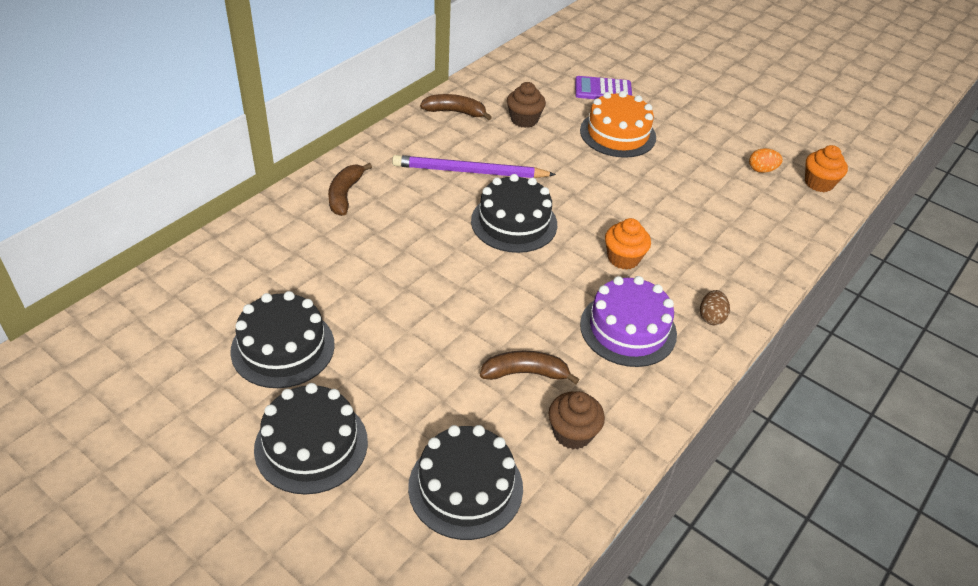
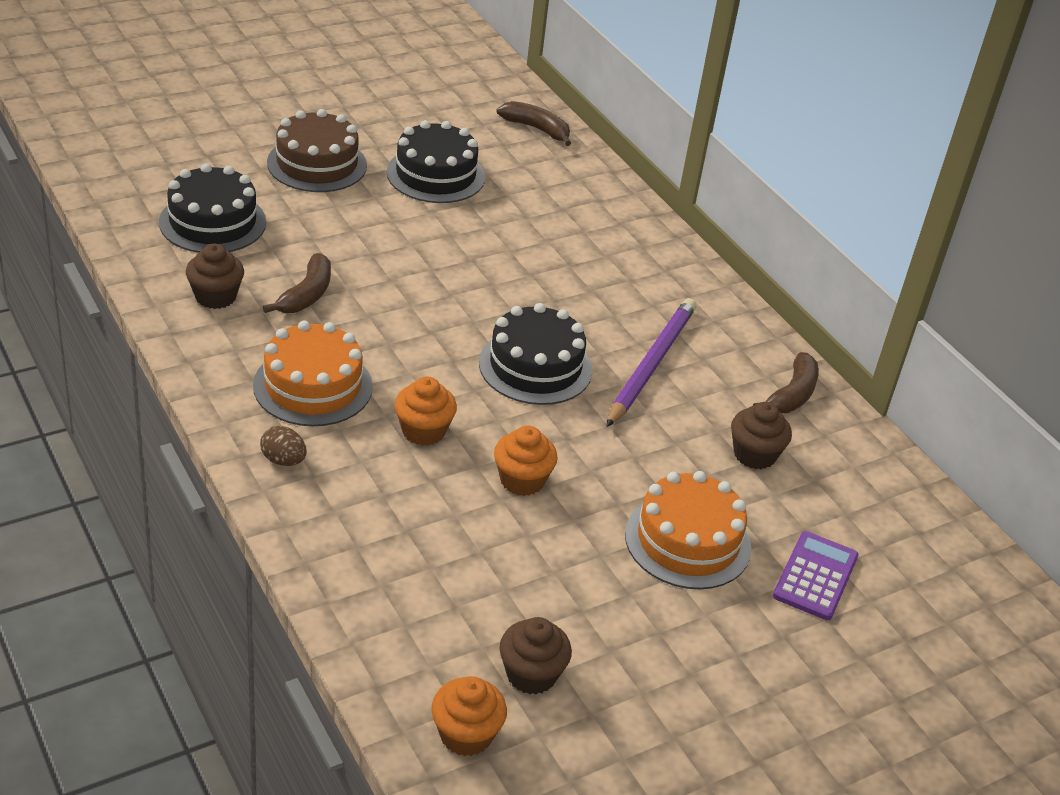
camera: 110 degrees right, 5 degrees down
(311, 445) = (317, 164): black cake -> brown cake
(345, 195) = (645, 261): brown banana -> brown banana (537, 129)
(628, 204) = (522, 480): none -> orange cupcake
(628, 329) = (313, 386): purple cake -> orange cake
(761, 170) = (531, 674): orange egg -> brown cupcake

